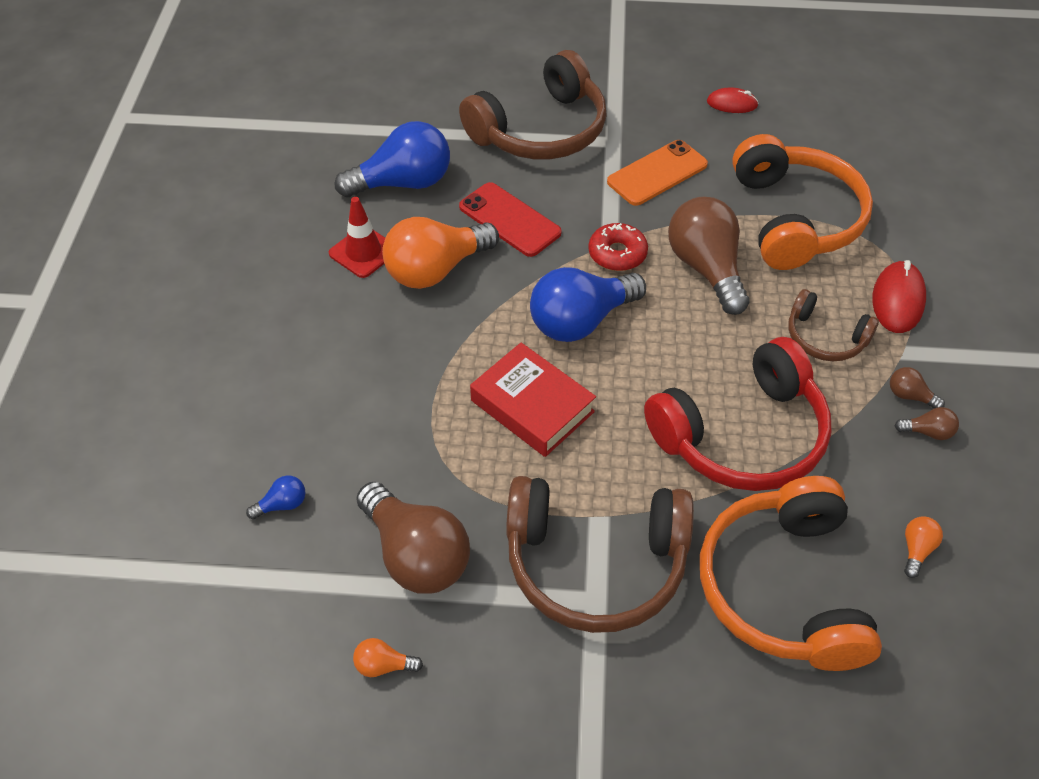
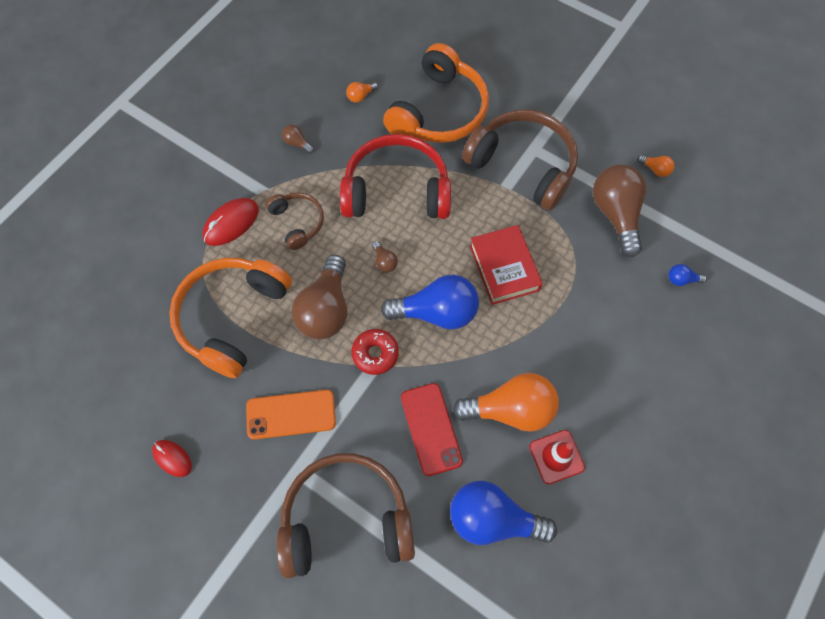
camera: 150 degrees left, 15 degrees up
(909, 396) = (286, 165): brown light bulb -> brown light bulb (384, 261)

